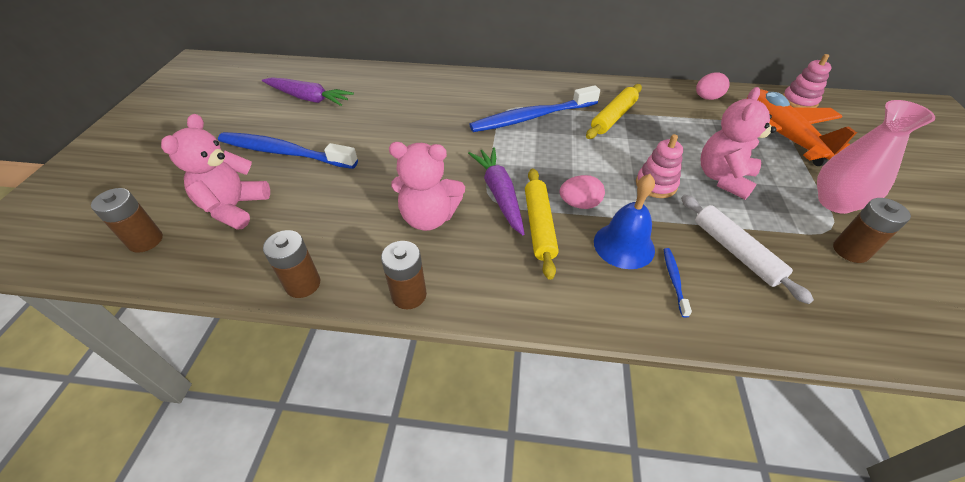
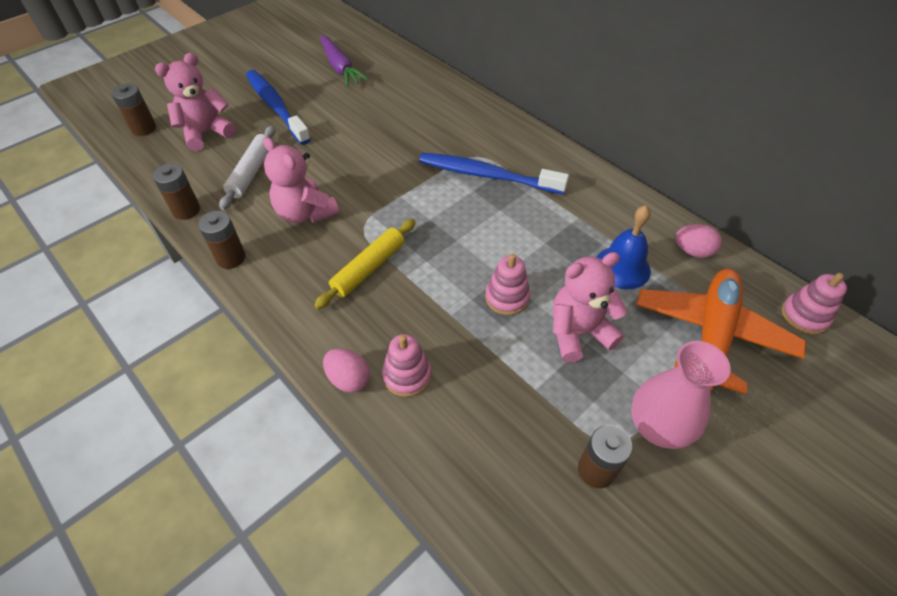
camera: 40 degrees right, 5 degrees up
(499, 194) = (373, 225): purple carrot -> none
(579, 204) = (421, 272): pink egg -> pink egg (349, 379)
(613, 117) = (561, 216): yellow rolling pin -> none
(624, 245) = (408, 325): blue bell -> blue bell (622, 267)
(674, 280) = (407, 375): blue toothbrush -> pink stacking toy
(735, 251) = (488, 393): white rolling pin -> white rolling pin (251, 172)

